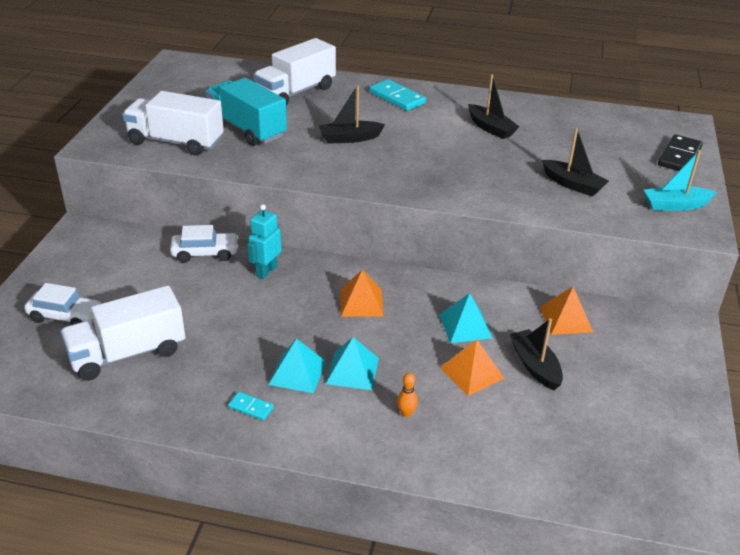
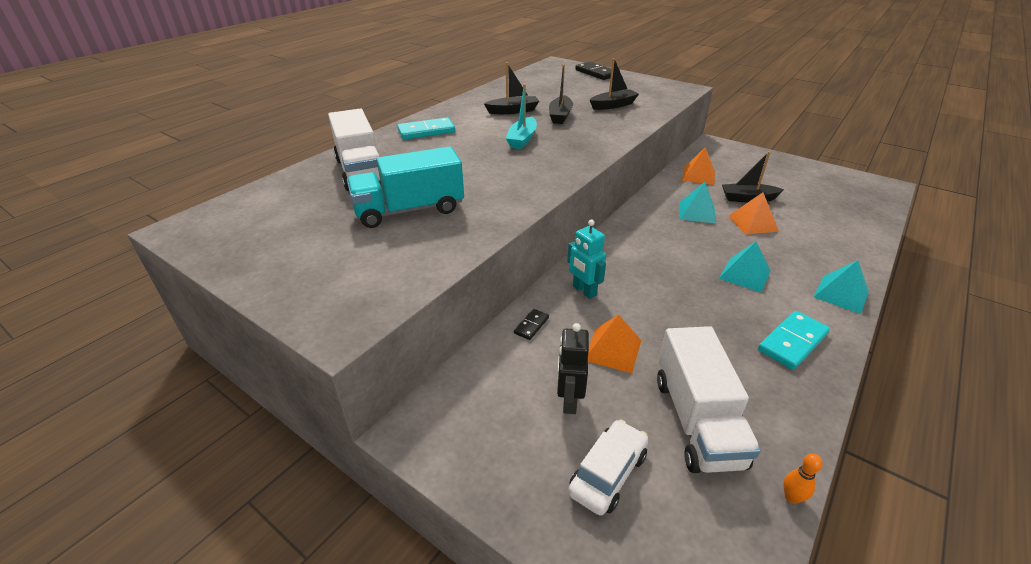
camera: 65 degrees left, 0 degrees up
(128, 287) = (569, 401): none -> black robot
(176, 142) = (395, 260): white truck -> none
(205, 253) = (531, 325): white car -> black domino
(251, 407) = (792, 342): turquoise domino -> turquoise domino, size x1.87
(297, 372) = (744, 304): turquoise pyramid -> turquoise pyramid (841, 294)
(349, 138) = (480, 164): black boat -> black boat (560, 116)
(361, 302) = (653, 250): orange pyramid -> orange pyramid (613, 350)
(406, 413) = (799, 261): orange bowling pin -> orange bowling pin (791, 497)
(675, 205) = (654, 87): turquoise boat -> turquoise boat (522, 139)

